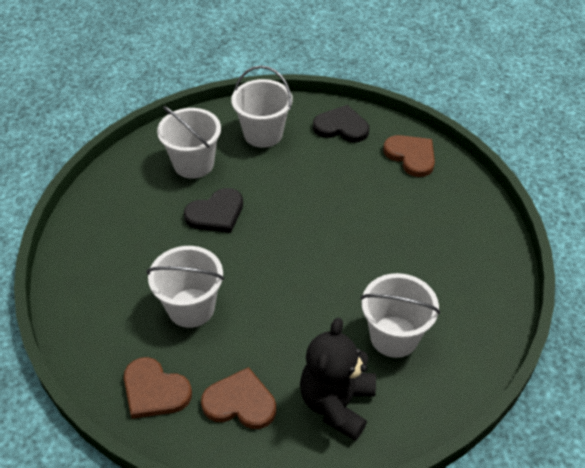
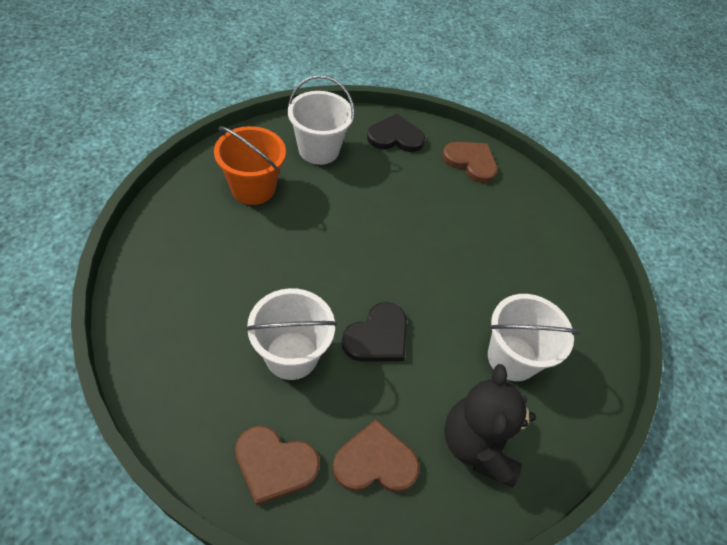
camera: 20 degrees left, 5 degrees up
(193, 164) = (253, 188): white bucket -> orange bucket
(216, 213) = (291, 241): black heart -> black heart (377, 336)

